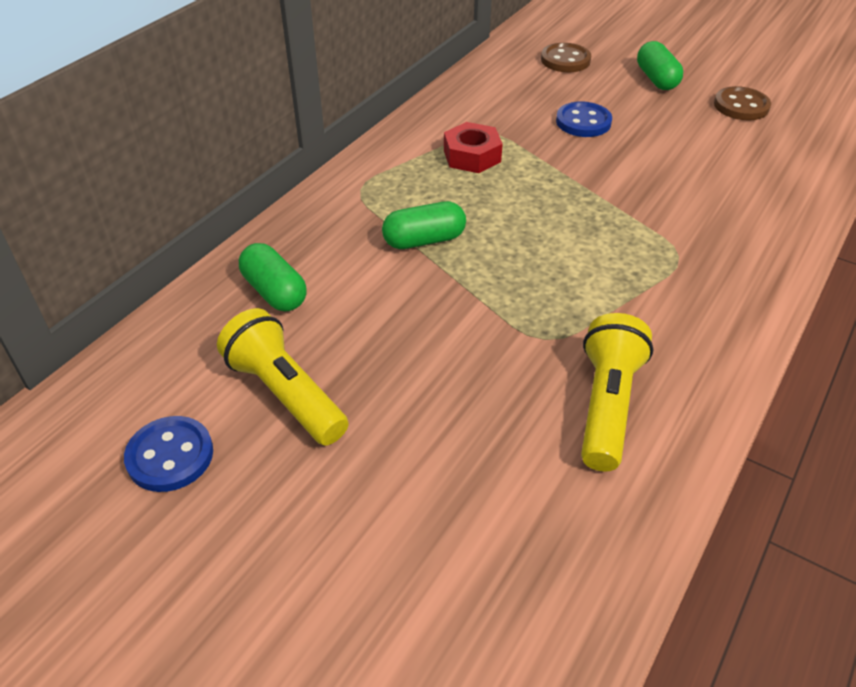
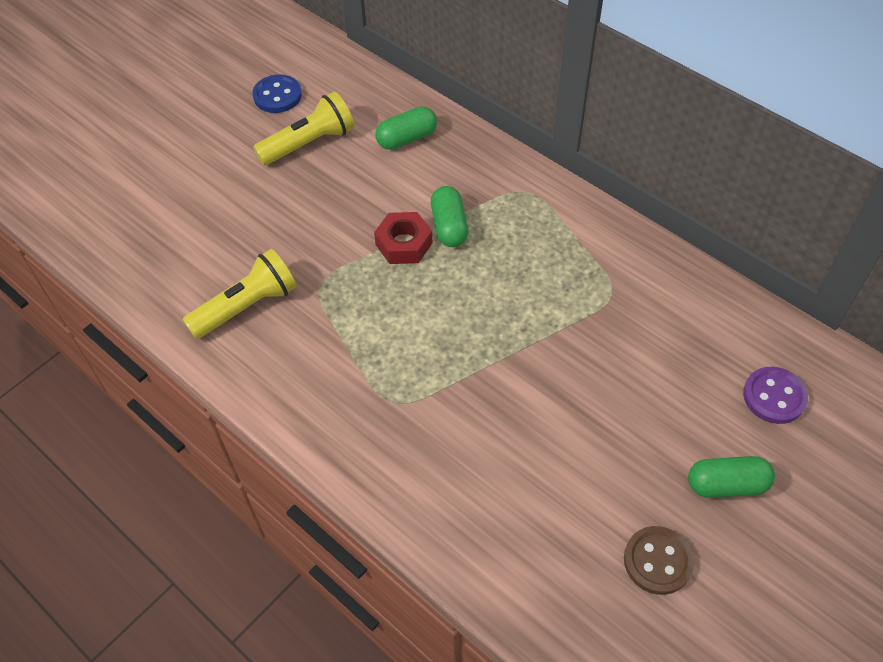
camera: 100 degrees right, 10 degrees up
(472, 156) = (570, 275): red nut -> red nut (404, 244)
(565, 60) = (774, 396): brown button -> purple button
(583, 122) = (628, 381): blue button -> none
(607, 405) = (247, 306): yellow flashlight -> yellow flashlight turned 60 degrees counterclockwise

